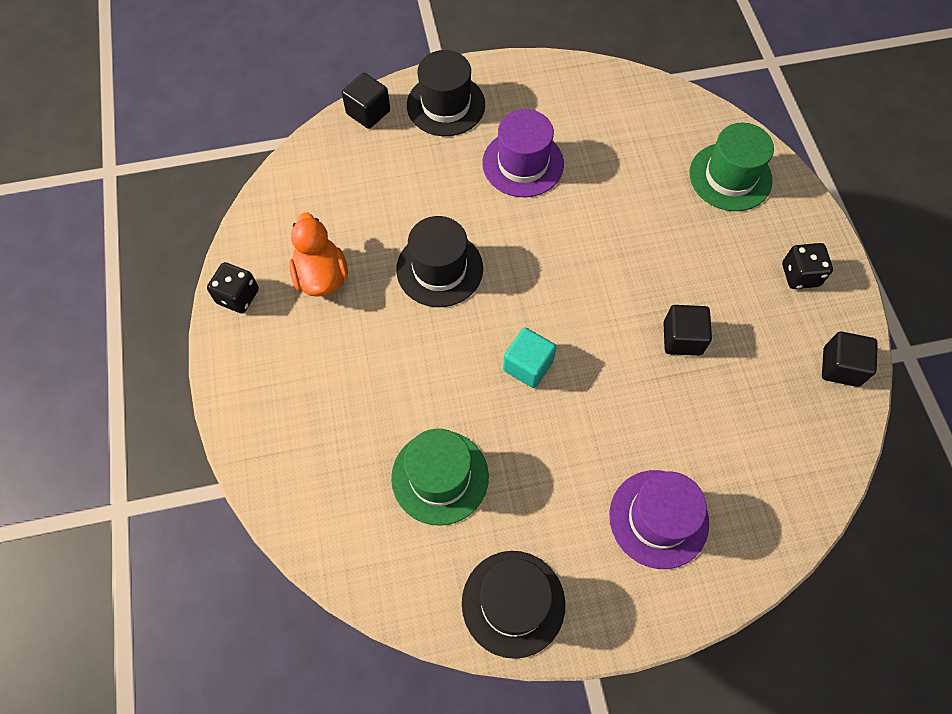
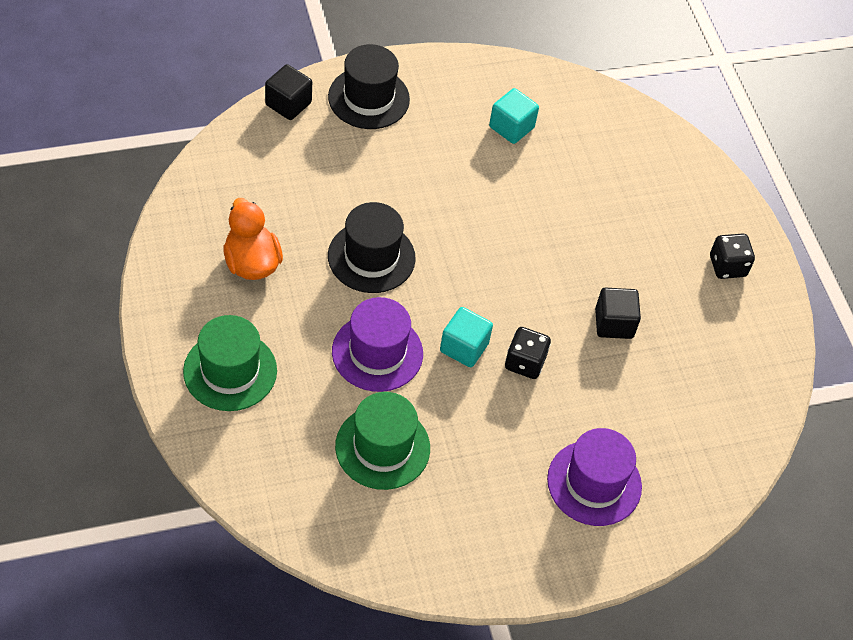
camera: 10 degrees left, 10 degrees down
(238, 296) = (167, 281): black dice -> black dice (525, 362)
(513, 603) = (459, 556): black hat -> none
(523, 163) = (450, 157): purple hat -> purple hat (377, 352)
(584, 132) = (511, 127): none -> turquoise cube
(730, 177) = (659, 173): green hat -> green hat (230, 371)
(840, 367) = (766, 350): black cube -> none

